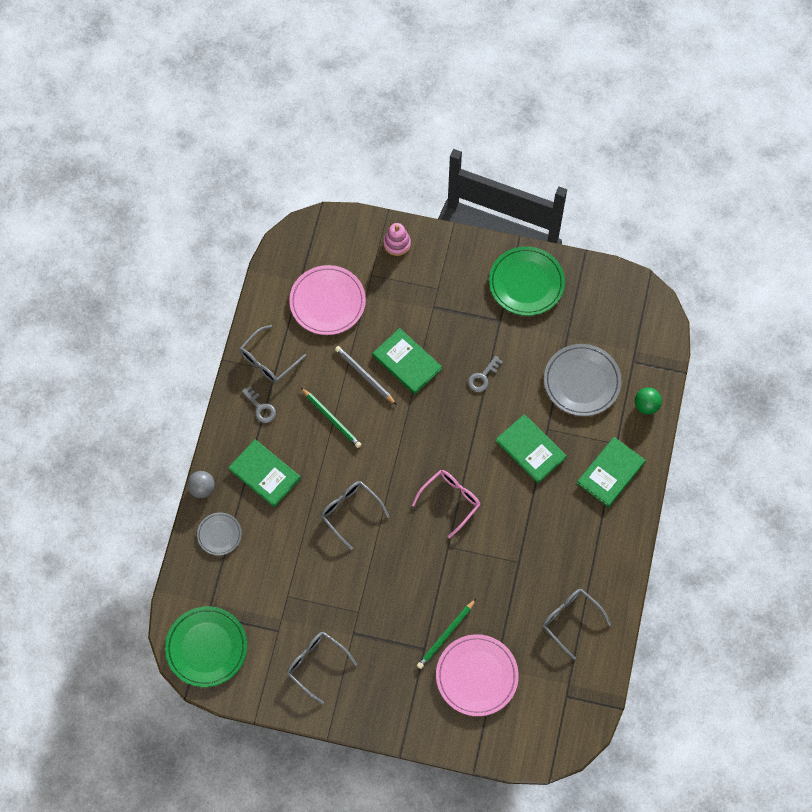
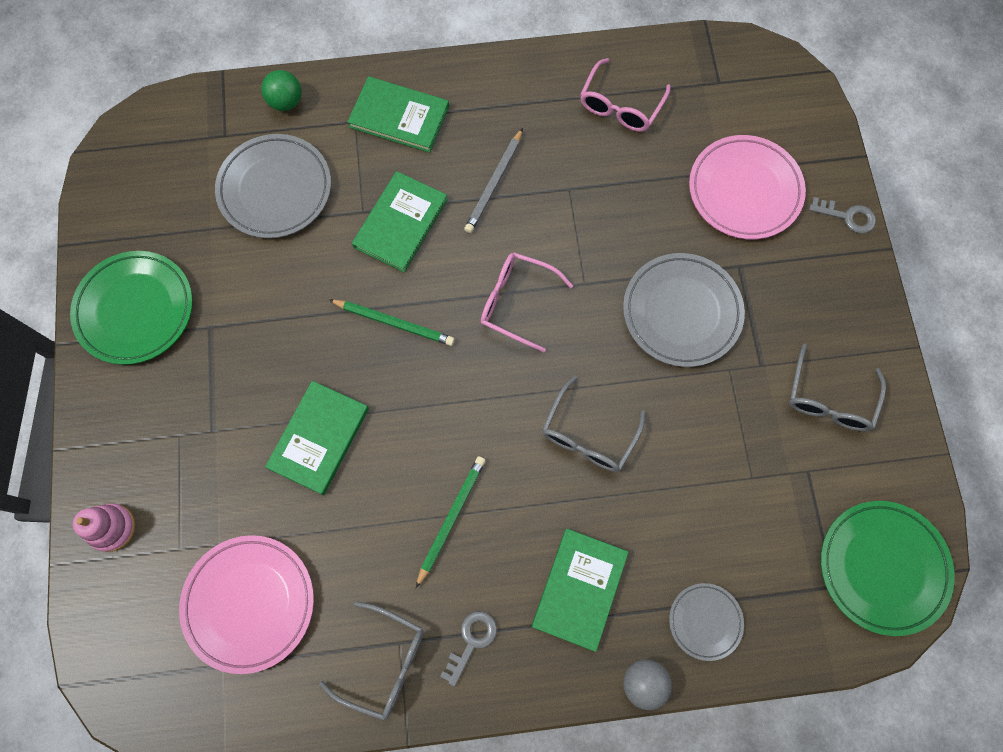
camera: 110 degrees left, 5 degrees up
(364, 375) = (362, 494): grey pencil -> grey pencil (494, 183)
(406, 598) = (681, 312): none -> grey plate
(446, 635) = (708, 245): green pencil -> green pencil (394, 323)
(483, 377) = (309, 321): grey key -> grey key (847, 216)
(570, 620) = (620, 106): grey glasses -> pink glasses

